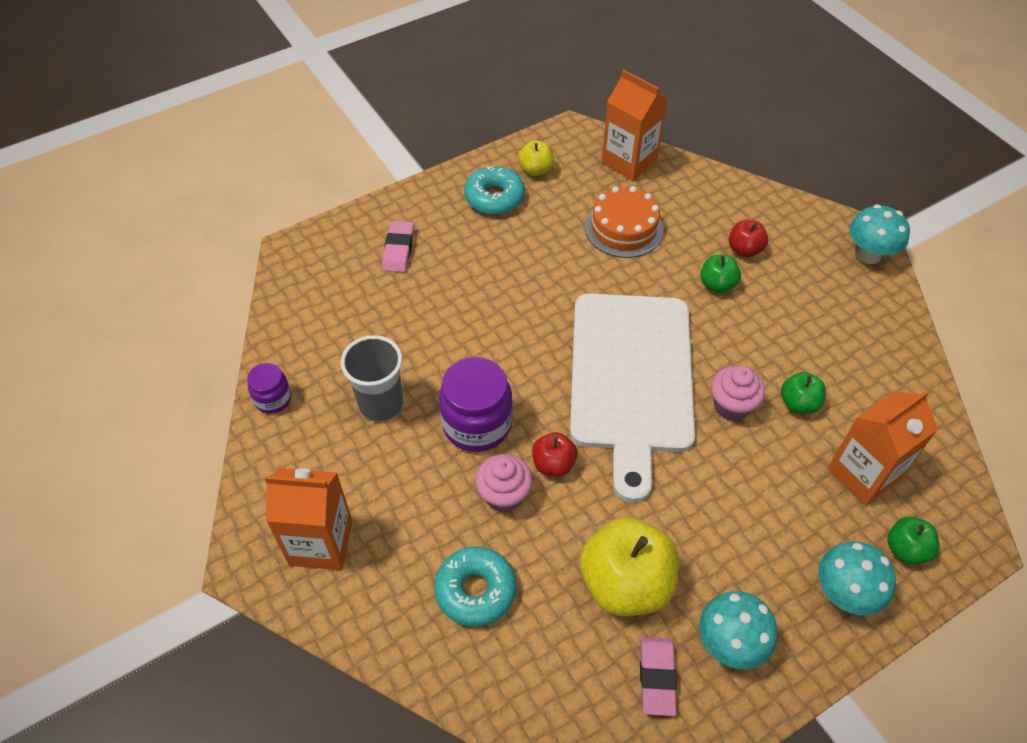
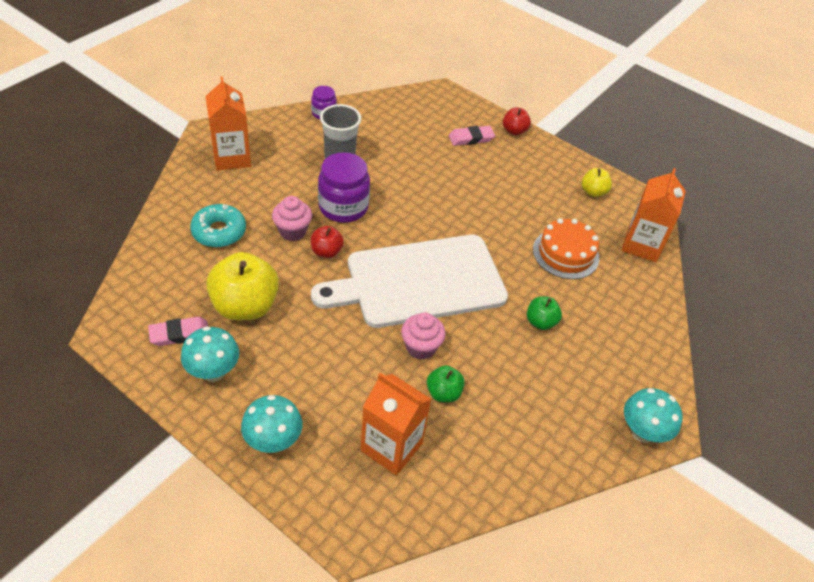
camera: 65 degrees right, 5 degrees down
(494, 197) = (549, 175): turquoise donut -> none
(744, 249) = (591, 336): red apple -> red apple (514, 131)
(906, 549) = (328, 484): green apple -> none

